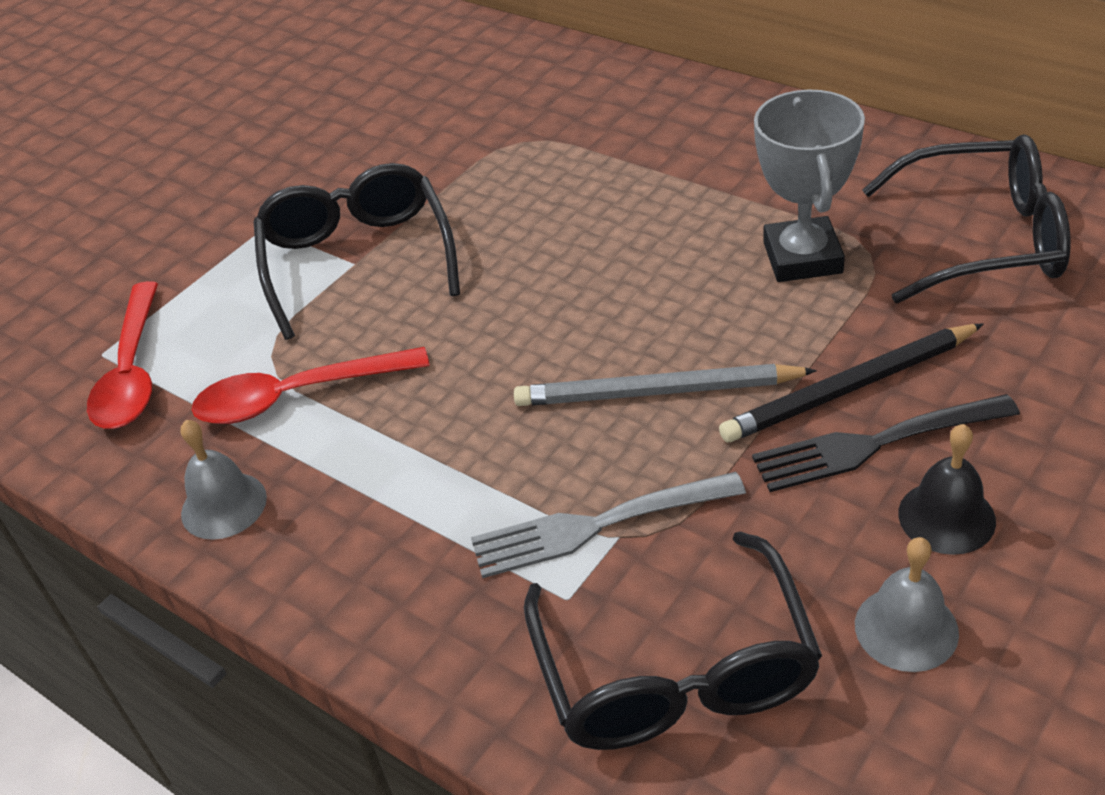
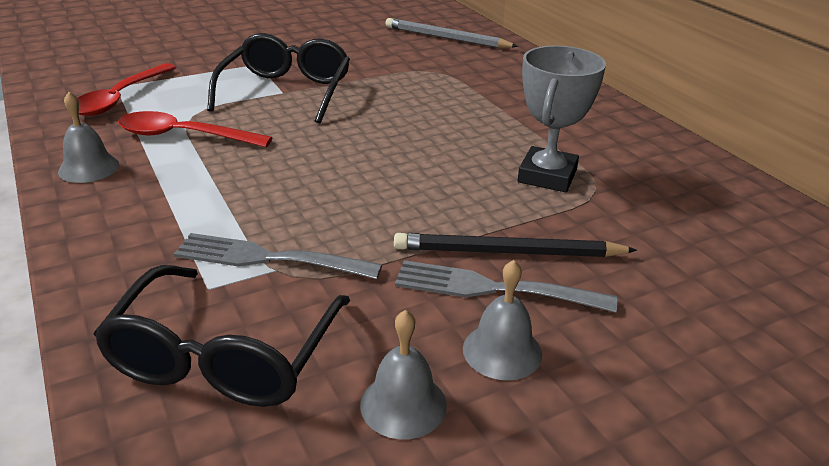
camera: 20 degrees right, 10 degrees down
(657, 392) = (381, 208): grey pencil -> grey pencil (446, 38)
(876, 443) = (495, 288): black fork -> grey fork
(946, 517) = (502, 351): black bell -> grey bell
(981, 239) = (684, 208): black glasses -> none

